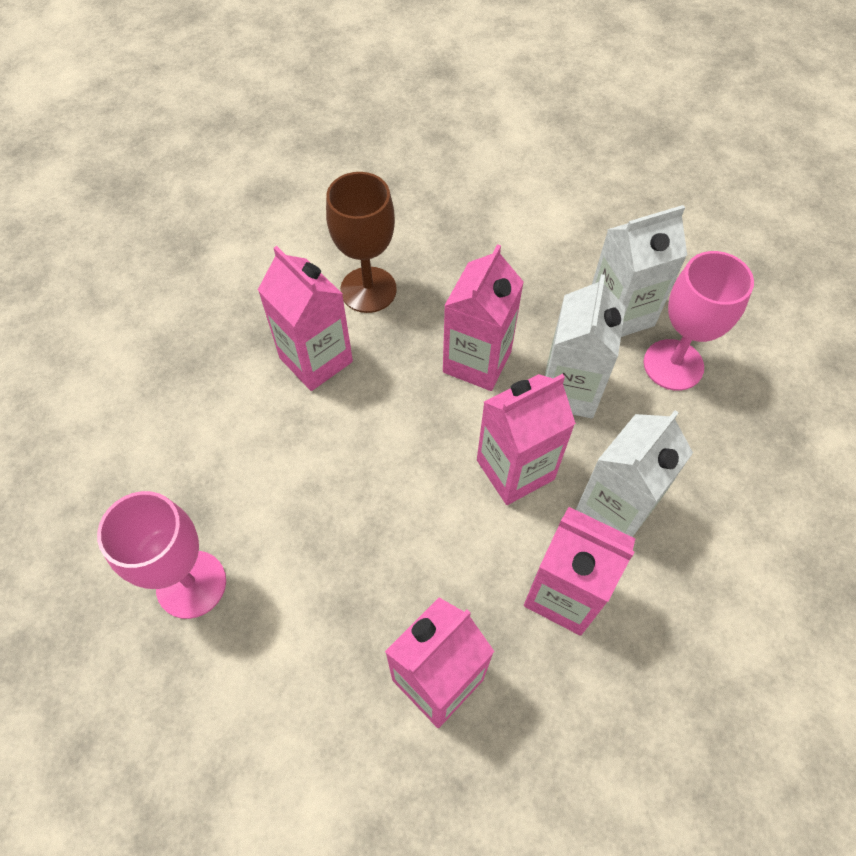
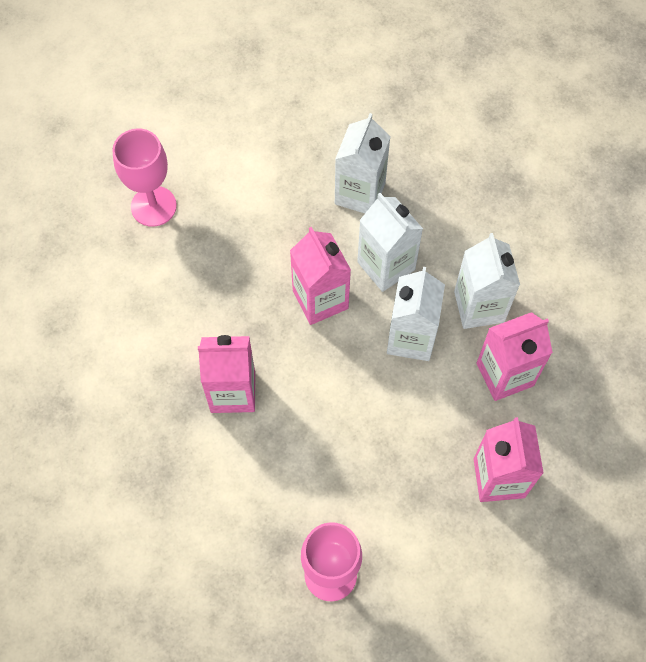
camera: 50 degrees left, 5 degrees up
(368, 290) = (206, 320): brown goblet -> none
(515, 469) = (411, 338): pink carton -> white carton
(673, 365) = (419, 197): pink goblet -> pink goblet (153, 206)

